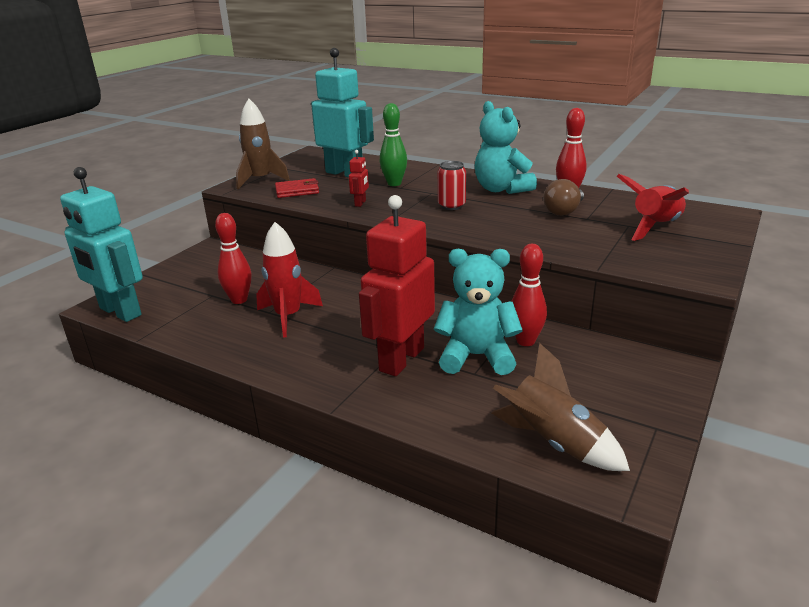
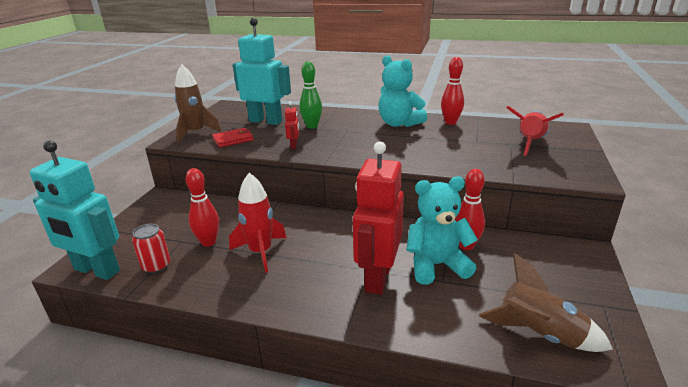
camera: 15 degrees left, 0 degrees up
(451, 206) = (369, 141): red can -> red can (156, 266)
(564, 211) = (457, 137): brown light bulb -> none

